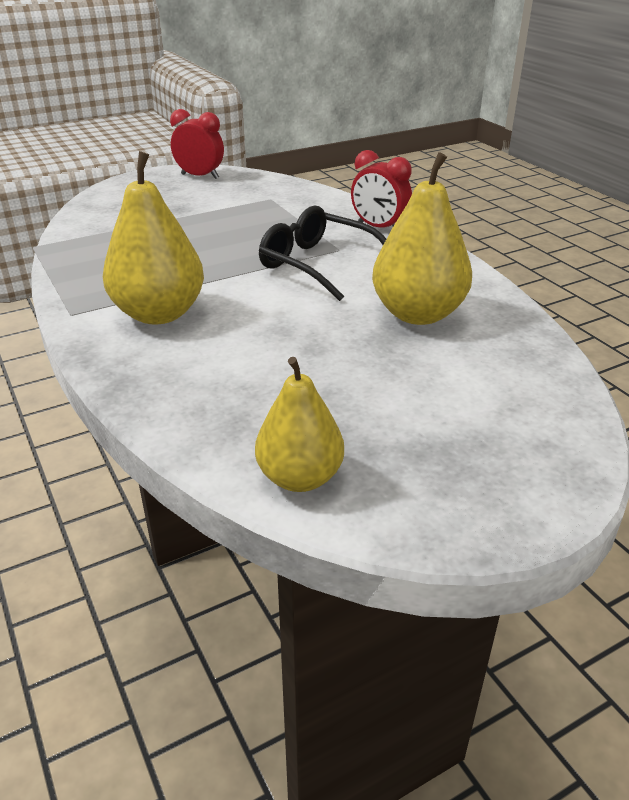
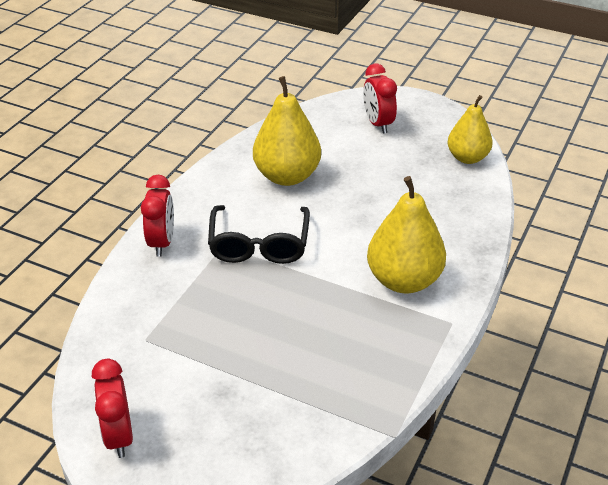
camera: 125 degrees left, 5 degrees up
(481, 432) = (378, 124): none -> red clock

